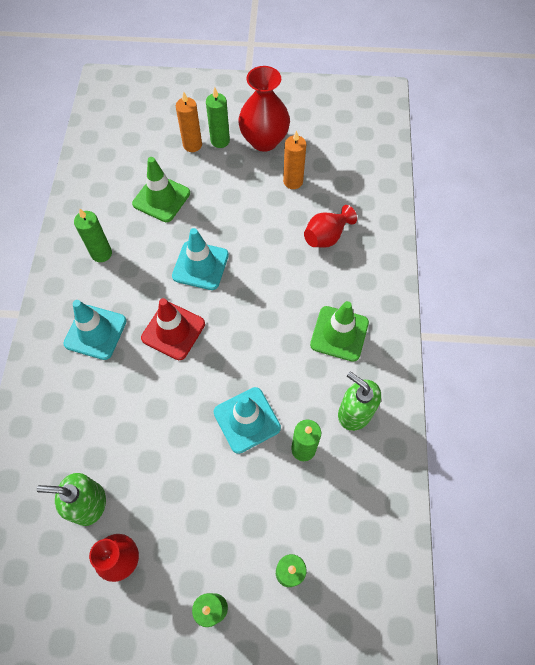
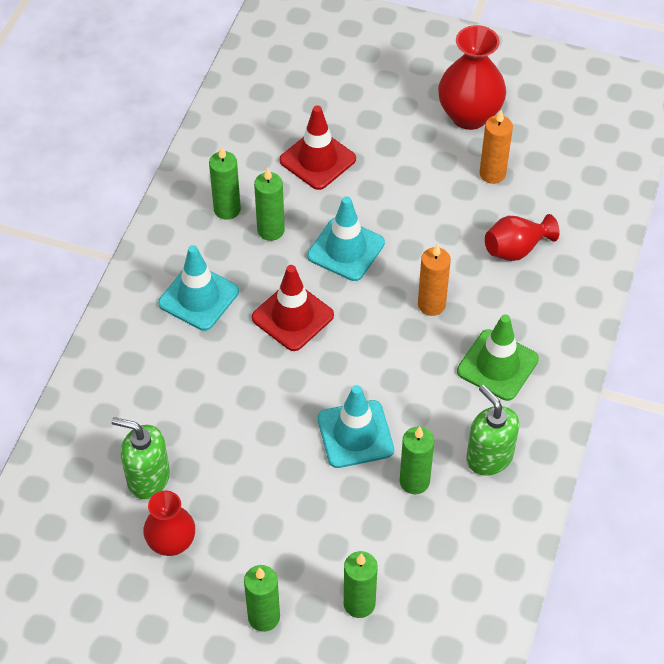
camera: 15 degrees right, 10 degrees down
(161, 198) = (317, 160): green traffic cone -> red traffic cone
(192, 145) = (374, 102): orange candle -> orange candle (431, 304)
(220, 141) = (411, 104): green candle -> green candle (271, 230)

